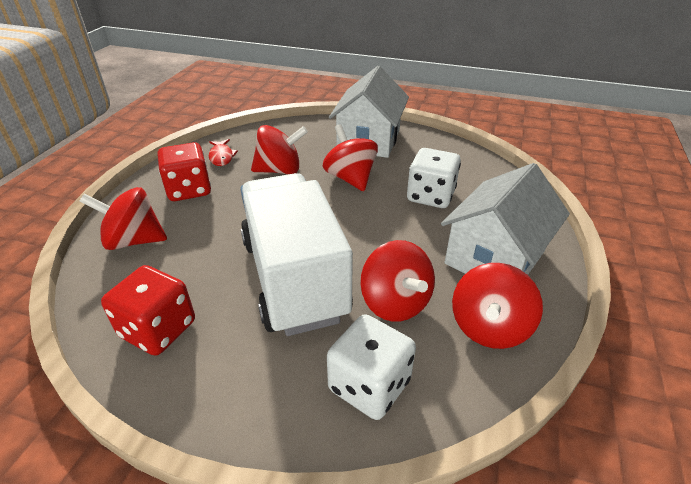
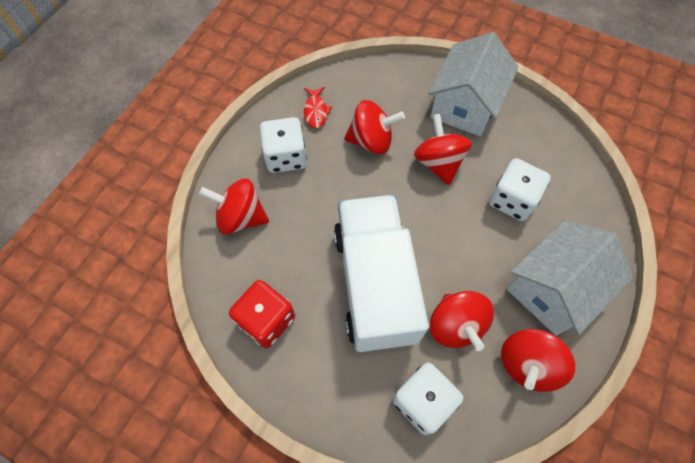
camera: 10 degrees right, 25 degrees up
(189, 190) = (286, 157): red dice -> white dice

